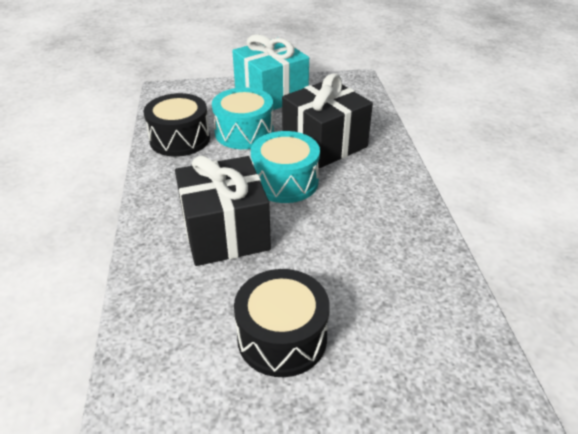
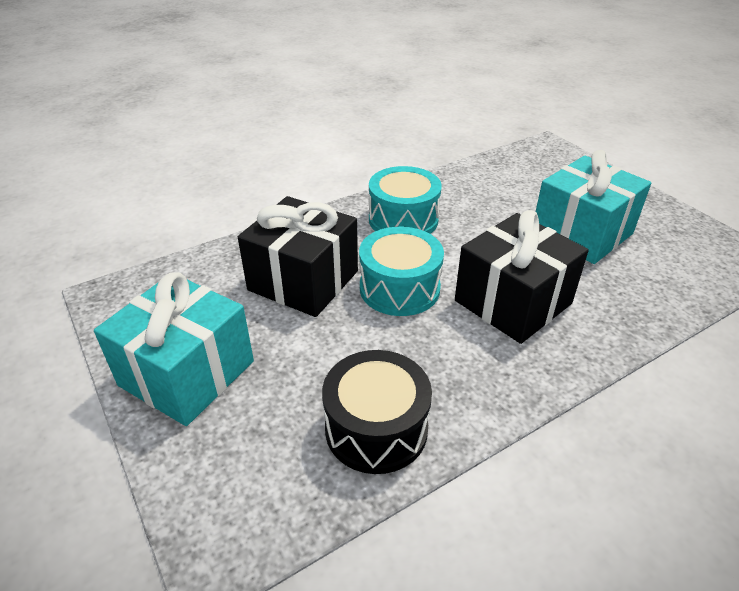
camera: 115 degrees left, 0 degrees up
(244, 132) = (317, 361): turquoise drum -> turquoise drum (403, 219)
(282, 337) = (581, 233): black drum -> turquoise gift

